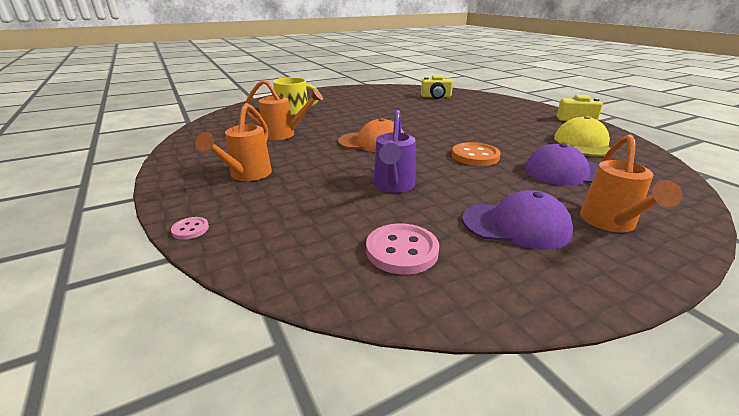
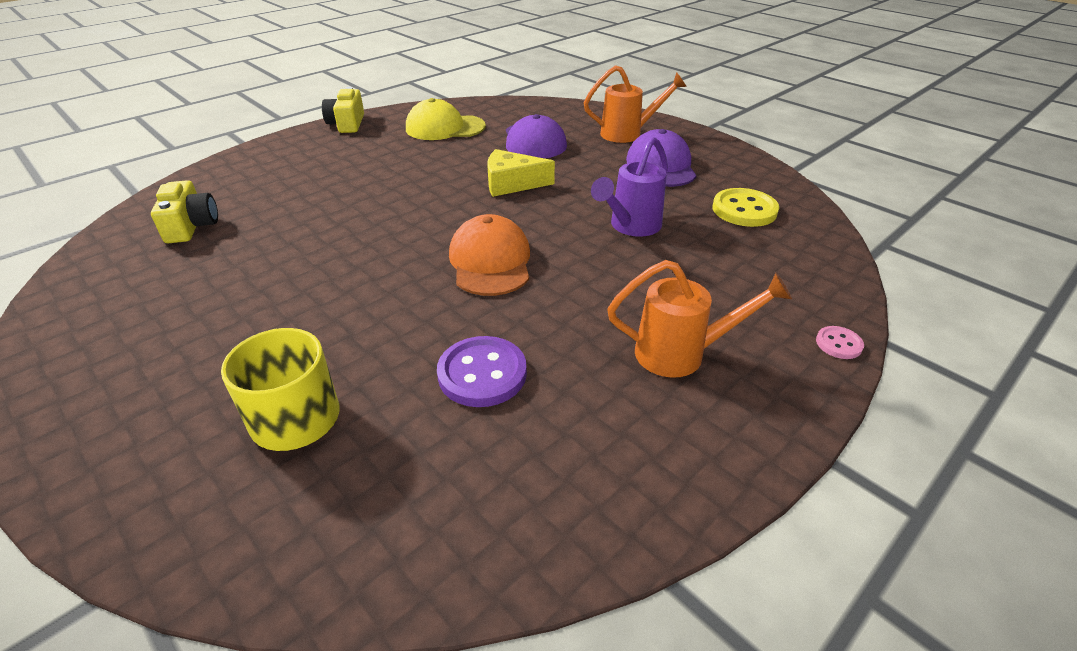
camera: 105 degrees left, 10 degrees up
(284, 135) = (482, 374): orange watering can -> purple button
(393, 186) = (630, 227): purple watering can -> purple watering can turned 135 degrees clockwise
(402, 250) = (744, 210): pink button -> yellow button
(475, 156) = (512, 184): orange button -> yellow cheese

